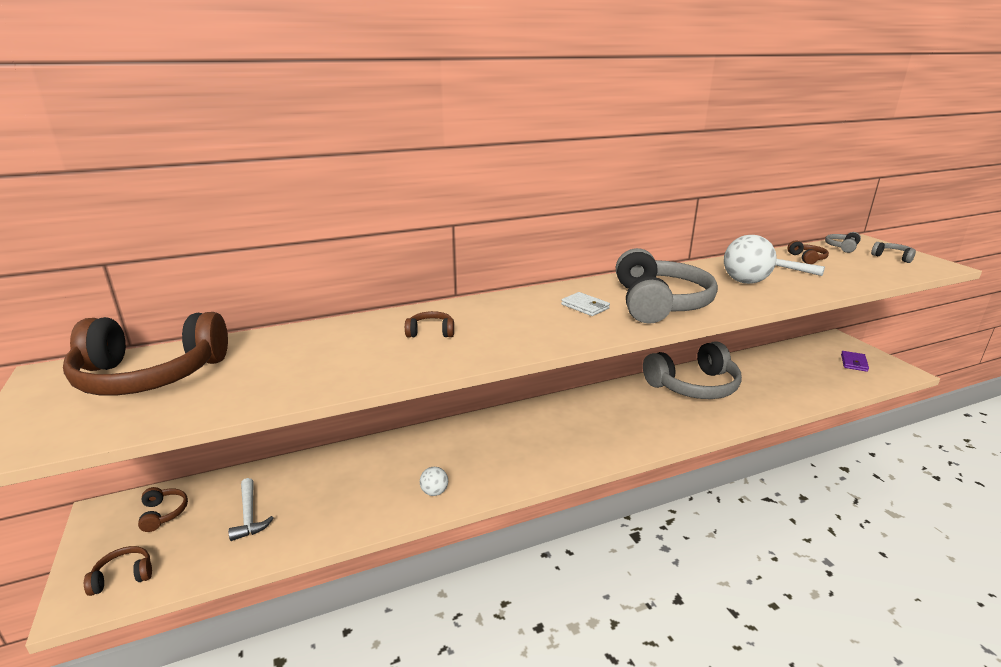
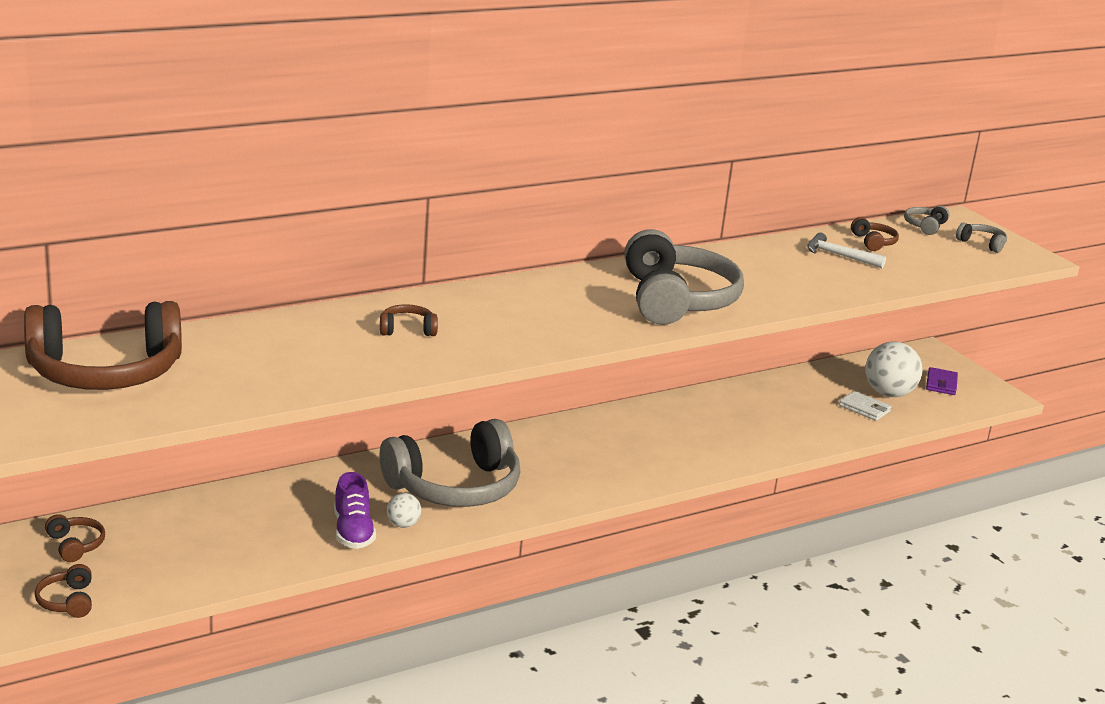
camera: 10 degrees left, 0 degrees up
(123, 576) = (67, 601): brown headphones -> brown headphones turned 75 degrees counterclockwise
(249, 515) = (184, 547): white hammer -> none
(392, 499) = (353, 532): none -> purple shoe
(585, 306) = (587, 302): white wallet -> white wallet (864, 408)
(693, 386) = (724, 410): grey headphones -> grey headphones (455, 487)
(745, 282) = (785, 274): white ball -> white ball (888, 393)

